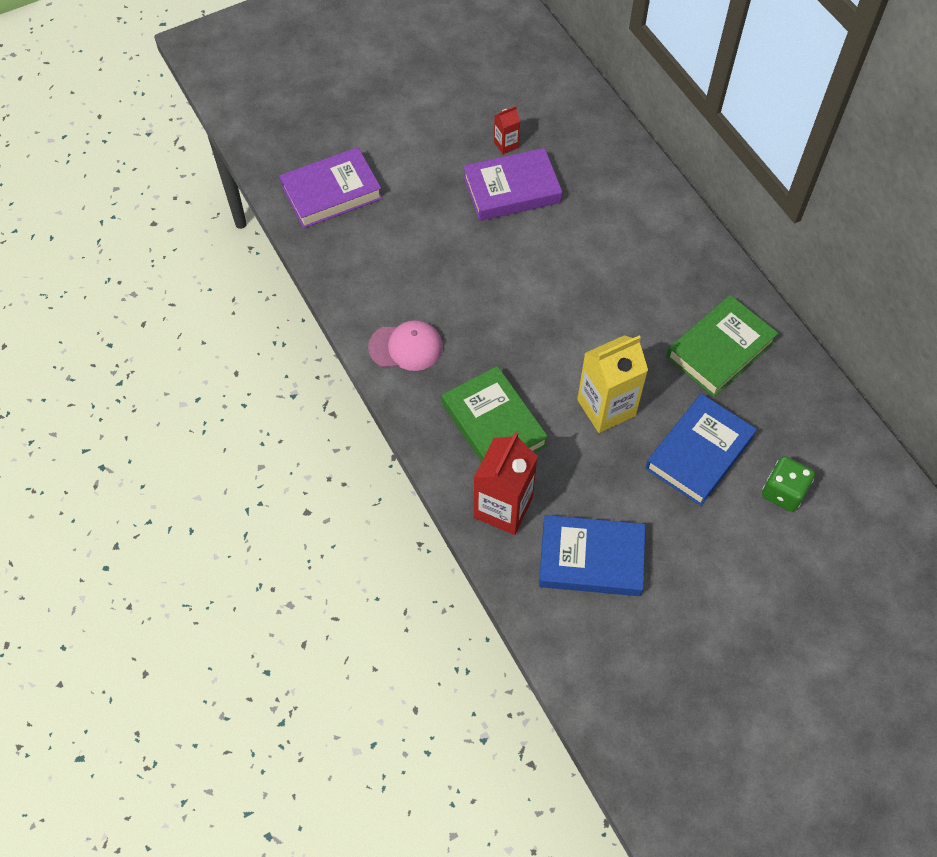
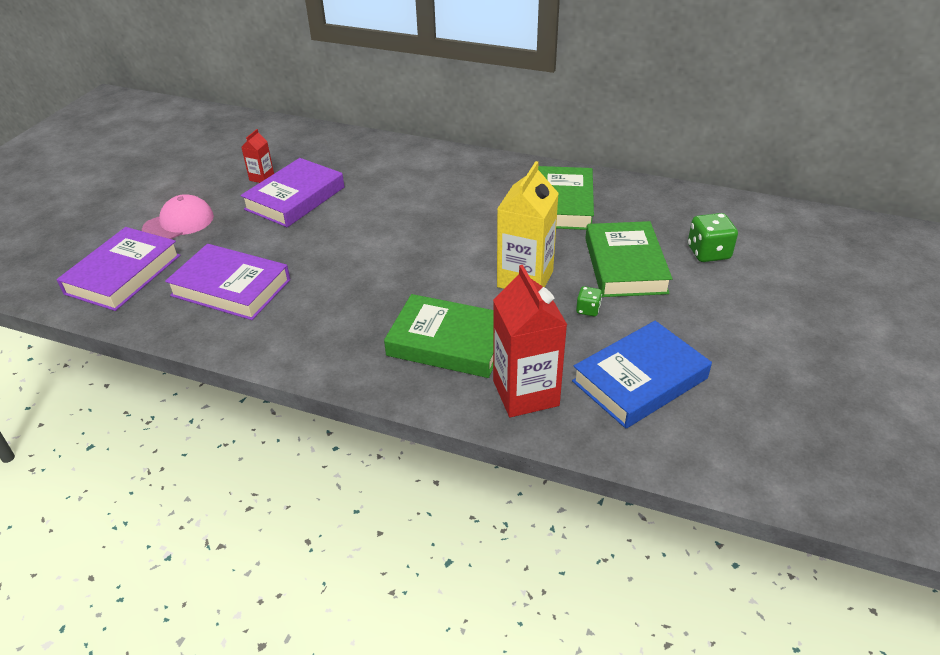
camera: 40 degrees left, 20 degrees down
(392, 260) = (231, 288): none -> purple book
(406, 347) = (307, 336): pink cap -> pink cap (179, 223)
(622, 472) = (588, 310): none -> green dice
(699, 453) = (625, 265): blue book -> green book

